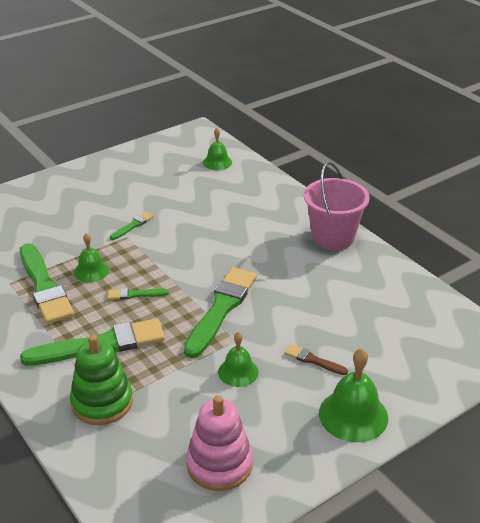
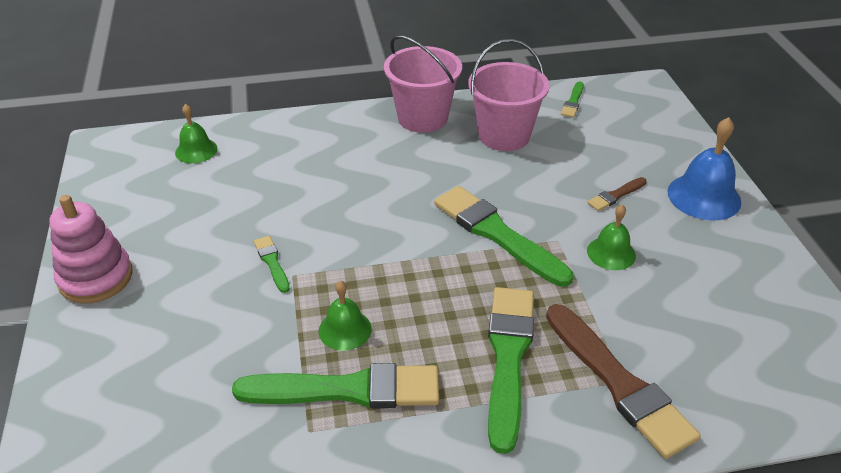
camera: 65 degrees left, 5 degrees up
(102, 402) = (619, 383): green stacking toy -> brown brush
(134, 294) = (424, 300): green brush -> green brush (573, 102)
(219, 464) = (749, 309): pink stacking toy -> pink stacking toy (96, 277)
(345, 282) = (504, 135): none -> pink bucket
(353, 415) = (704, 196): green bell -> blue bell

